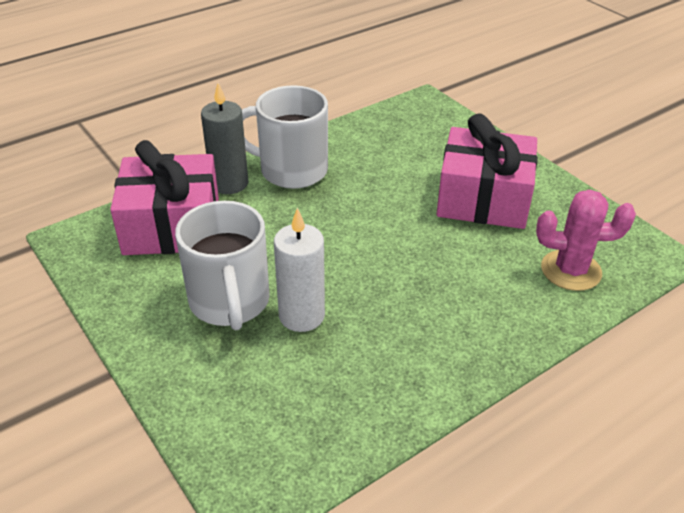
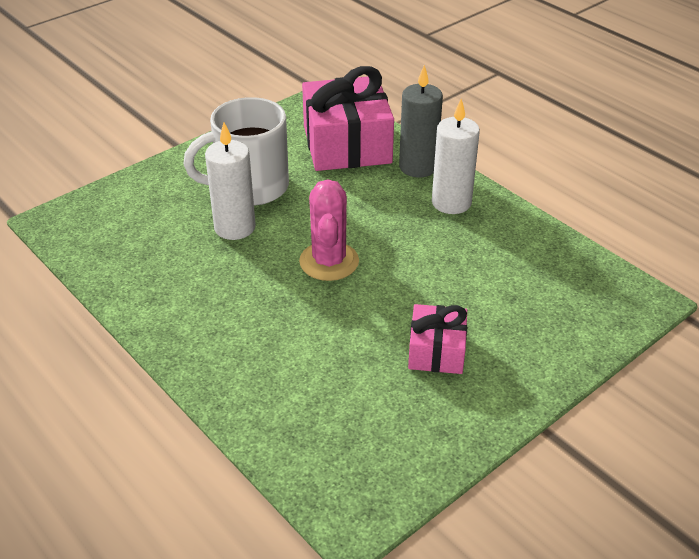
camera: 85 degrees right, 0 degrees up
(291, 170) = (451, 202): white mug -> white candle
(483, 198) = (436, 351): pink gift -> pink gift, size x0.54
(571, 270) = (312, 422): pink cactus -> pink cactus (329, 261)

